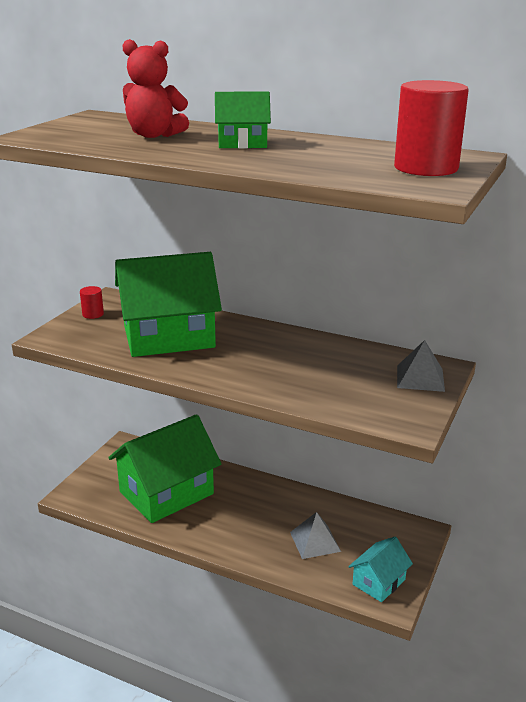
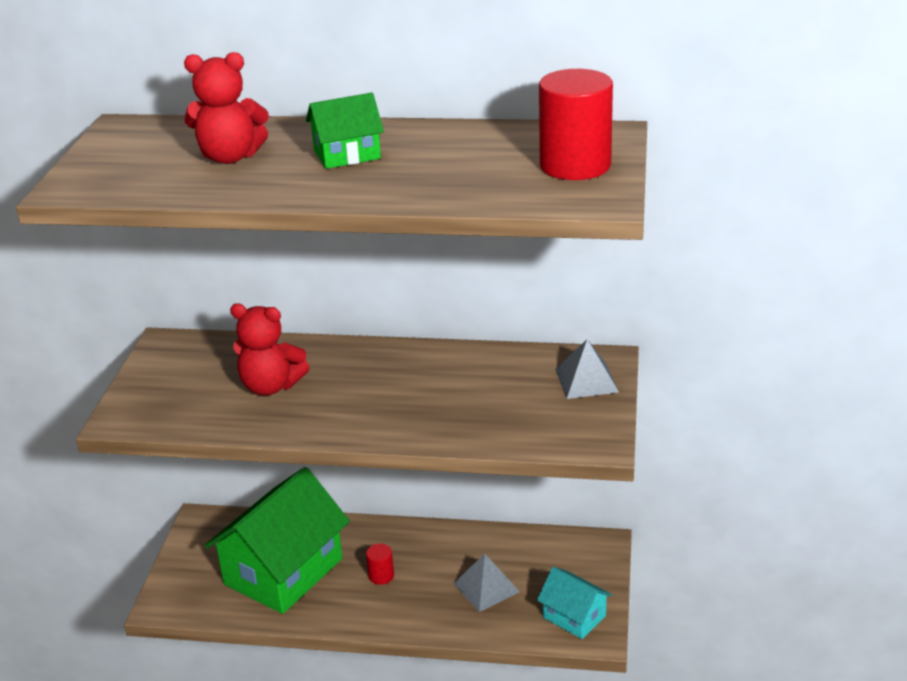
camera: 15 degrees left, 5 degrees up
(93, 314) = (156, 373): red cylinder -> red cylinder (381, 576)
(169, 337) = (271, 386): green house -> red teddy bear
(379, 582) = (574, 616): turquoise house -> turquoise house turned 75 degrees counterclockwise

